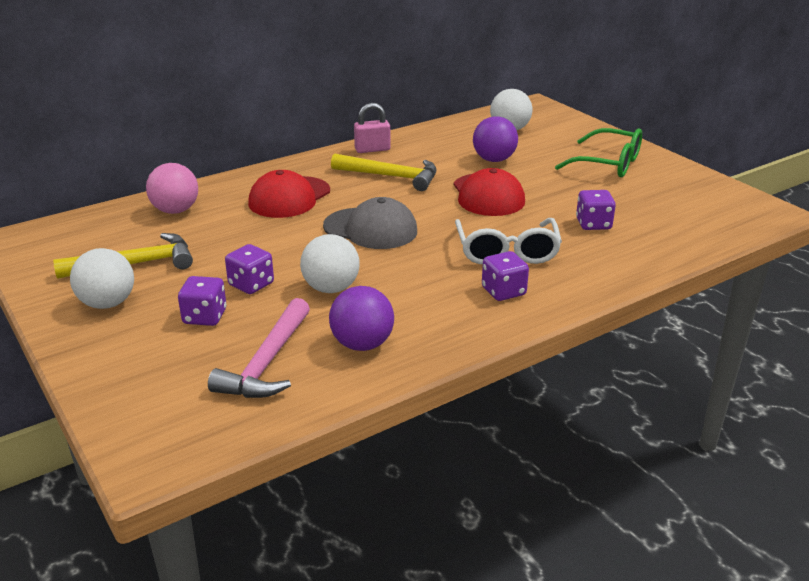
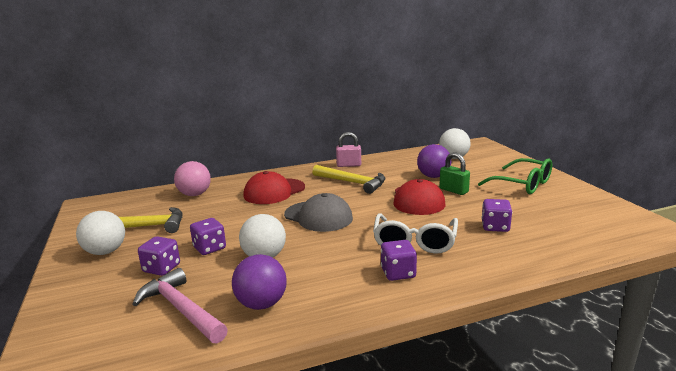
camera: 15 degrees right, 10 degrees down
(267, 362) = (181, 309): pink hammer -> pink hammer turned 105 degrees clockwise
(527, 178) = (453, 190): none -> green padlock

